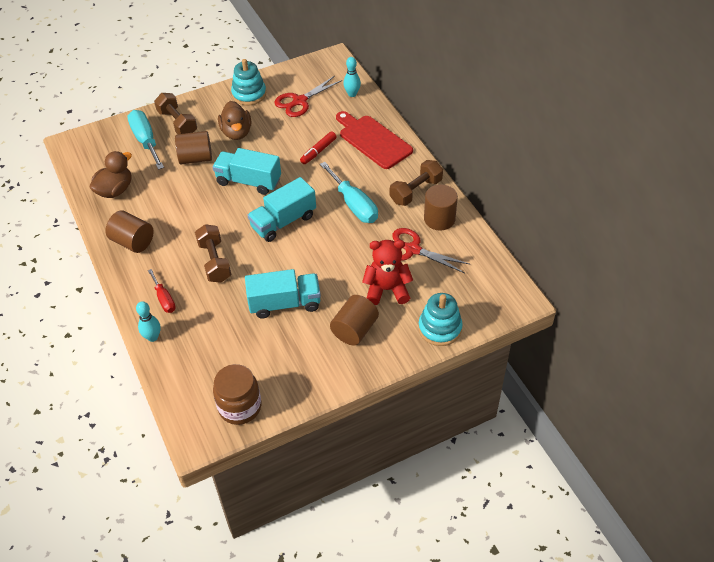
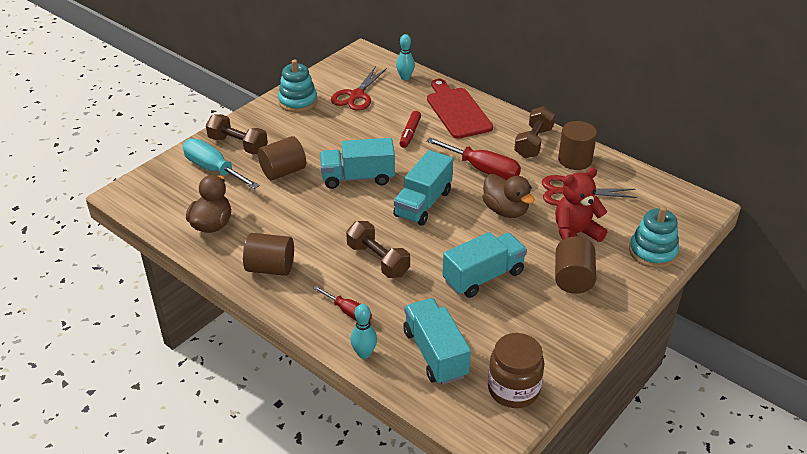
camera: 25 degrees left, 10 degrees down
(203, 356) = (435, 353): none -> turquoise truck
(236, 132) = (310, 138): brown duck -> brown duck (505, 210)
(354, 204) = (483, 170): turquoise screwdriver -> red screwdriver
(373, 140) = (457, 111): red cutting board -> red cutting board turned 45 degrees clockwise

